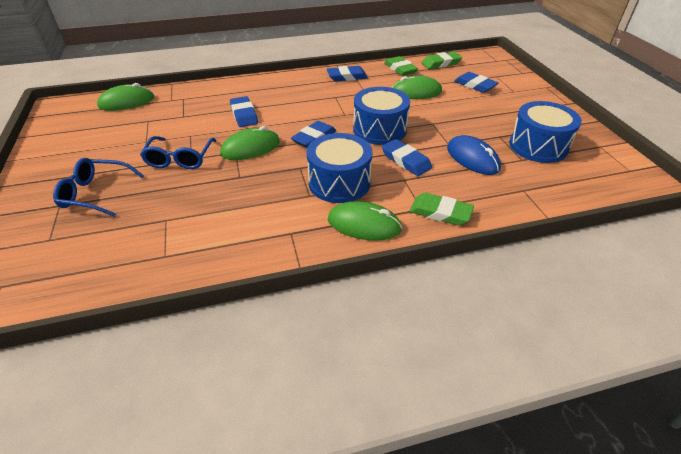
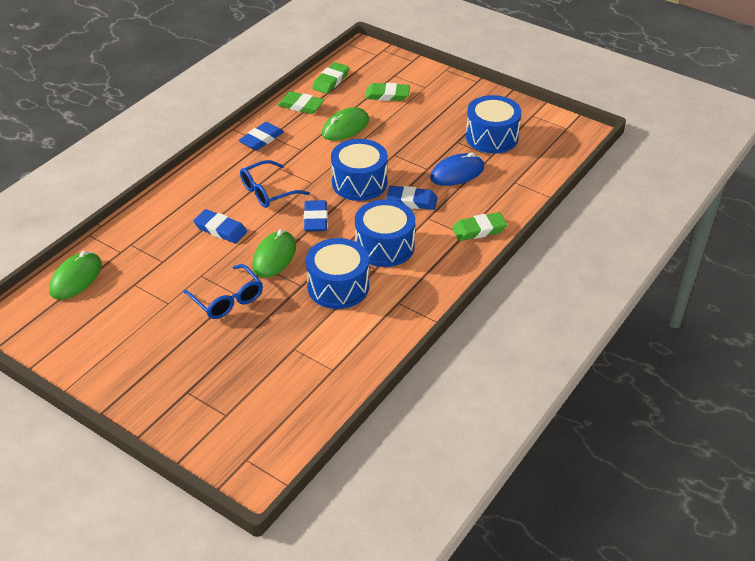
camera: 40 degrees left, 0 degrees up
(96, 193) = (202, 366): blue glasses -> blue glasses (267, 192)
(263, 192) = (338, 286): none -> blue drum
(364, 224) = (439, 267): green mouse -> none
(472, 158) = (457, 173): blue mouse -> blue mouse turned 45 degrees counterclockwise
(475, 85) = (387, 95): blue eraser -> green eraser

